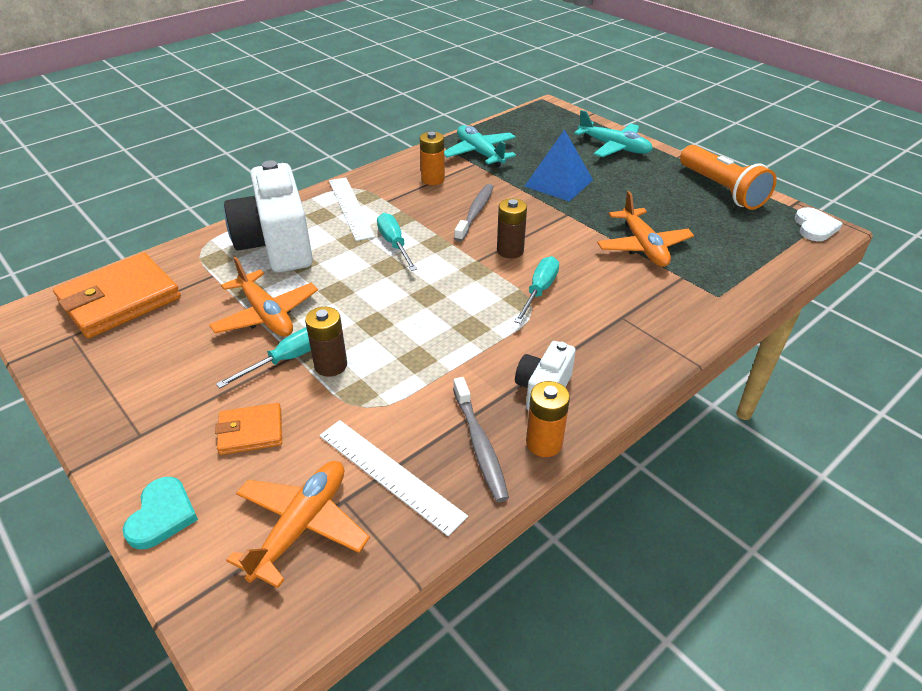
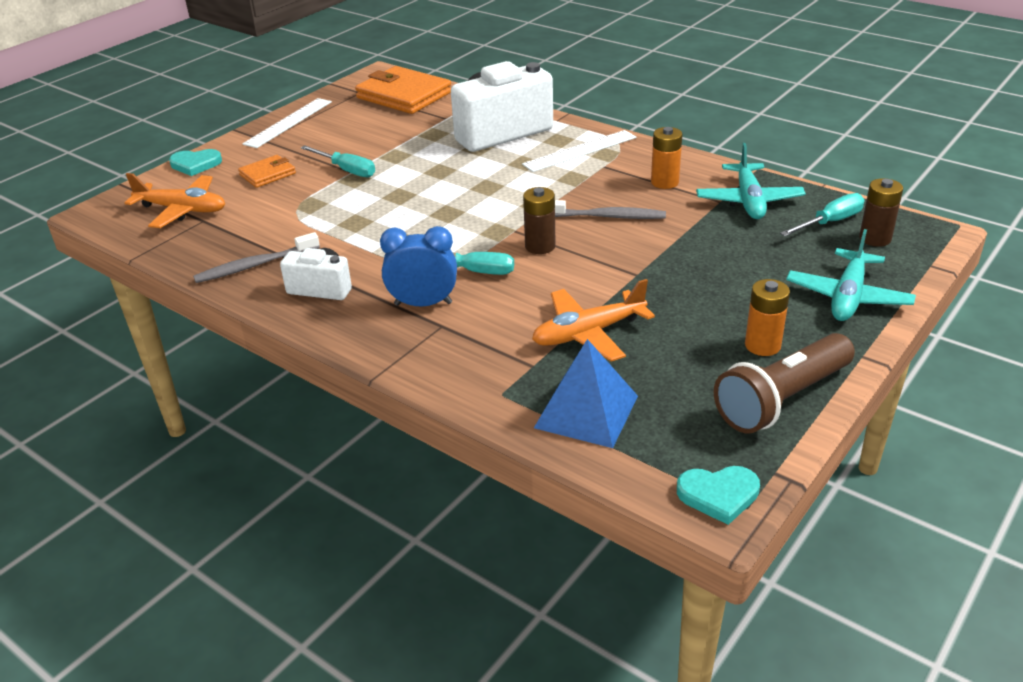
camera: 80 degrees right, 5 degrees down
(251, 432) = (267, 174): orange wallet -> orange wallet turned 75 degrees clockwise
(266, 315) = (399, 150): orange plane -> none
(331, 365) = (341, 188): brown battery -> brown battery (875, 238)
(390, 474) = (225, 233): white ruler -> white ruler (288, 122)
(394, 244) = (525, 183): turquoise screwdriver -> turquoise screwdriver (830, 222)
(480, 153) = (748, 201): turquoise plane -> turquoise plane turned 135 degrees clockwise
(544, 443) = (257, 295): orange battery -> orange battery (762, 345)
(559, 183) = (710, 262): blue pyramid -> blue pyramid (586, 411)
(586, 324) = (423, 304): none -> blue clock
(721, 190) = (781, 399): orange flashlight -> brown flashlight
(814, 227) = (718, 495): white heart -> turquoise heart

